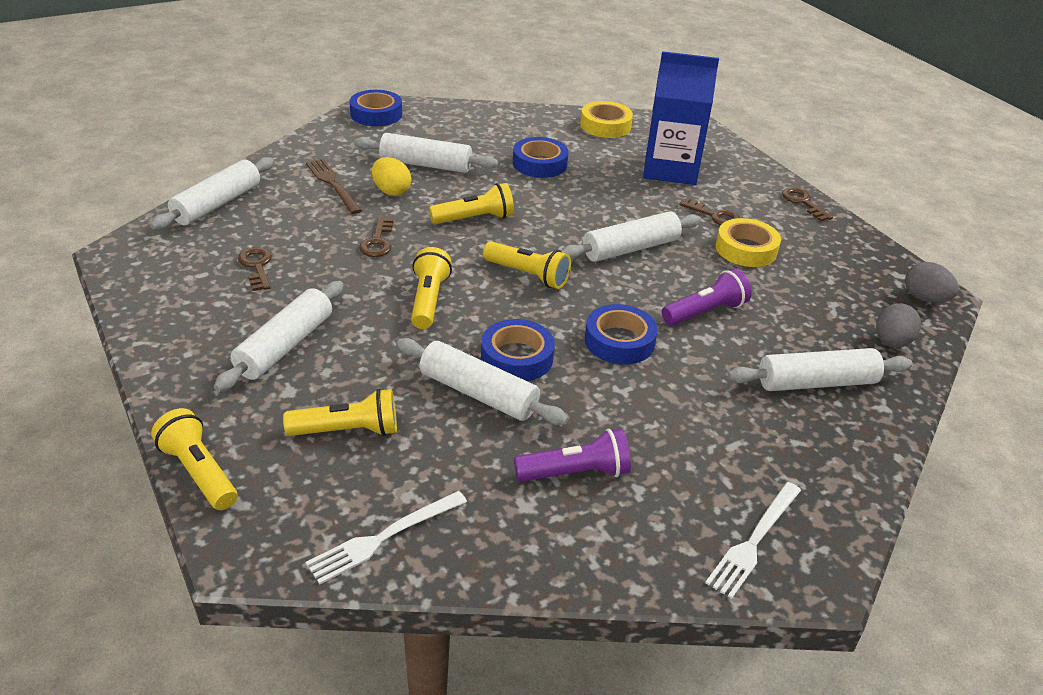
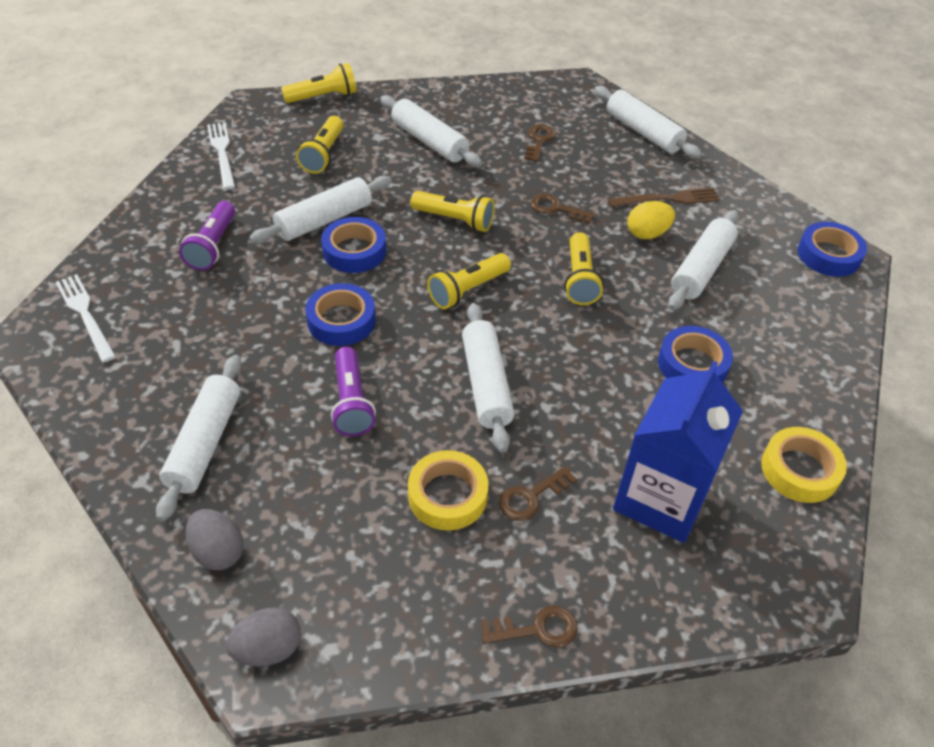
camera: 110 degrees right, 10 degrees up
(256, 266) = (539, 141): brown key -> brown key turned 75 degrees counterclockwise

